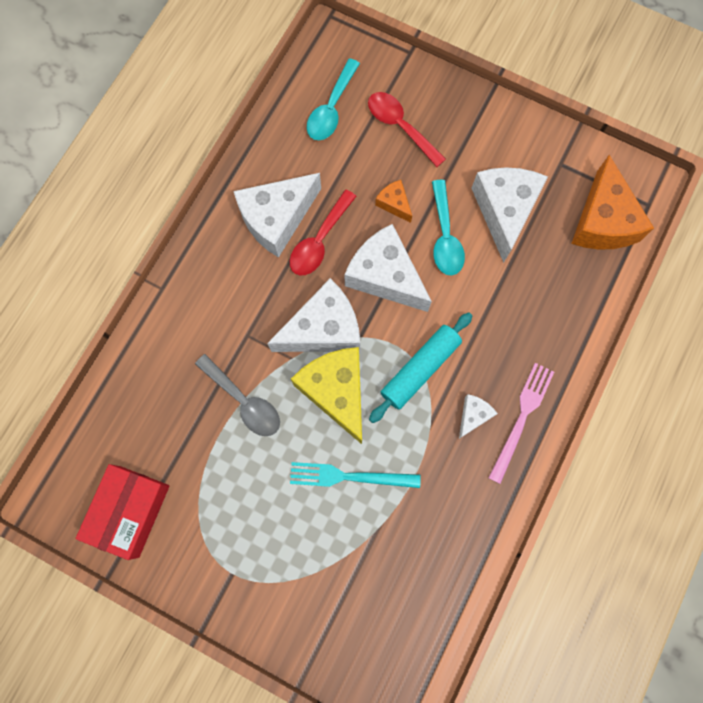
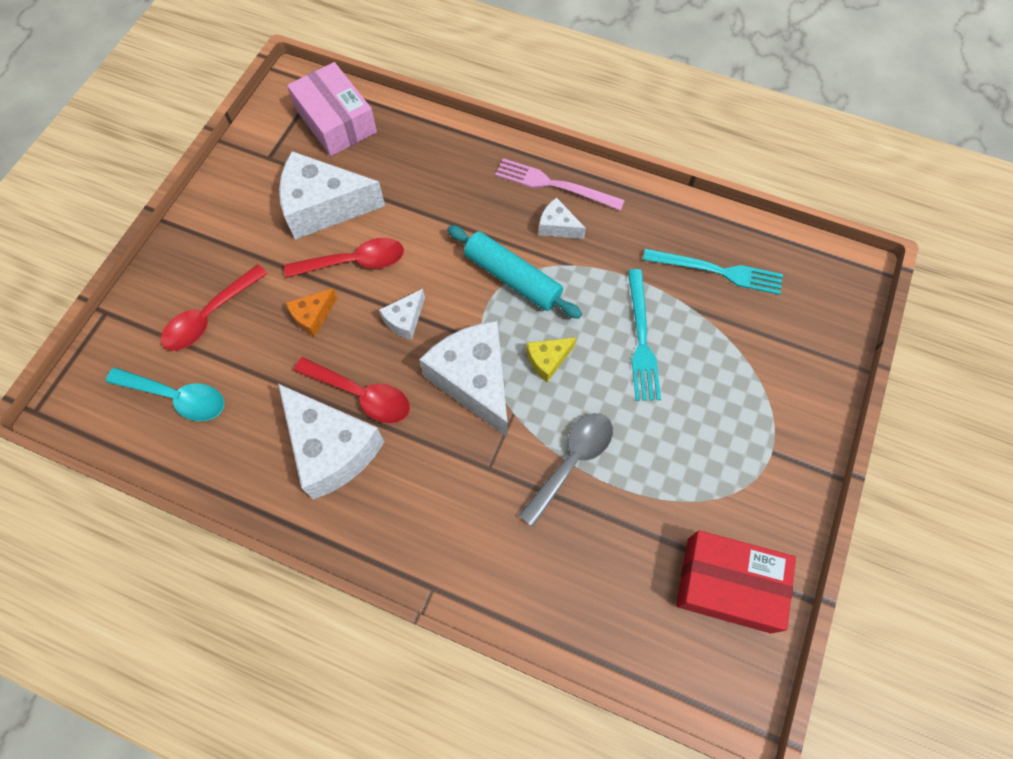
camera: 95 degrees left, 10 degrees down
(336, 391) = (548, 360): yellow cheese -> yellow cheese, size x0.47
(385, 276) = (405, 320): white cheese -> white cheese, size x0.47
(415, 562) = (717, 271): none -> turquoise fork
(445, 236) = (355, 262): turquoise spoon -> red spoon
(602, 221) = (336, 121): orange cheese -> pink box

